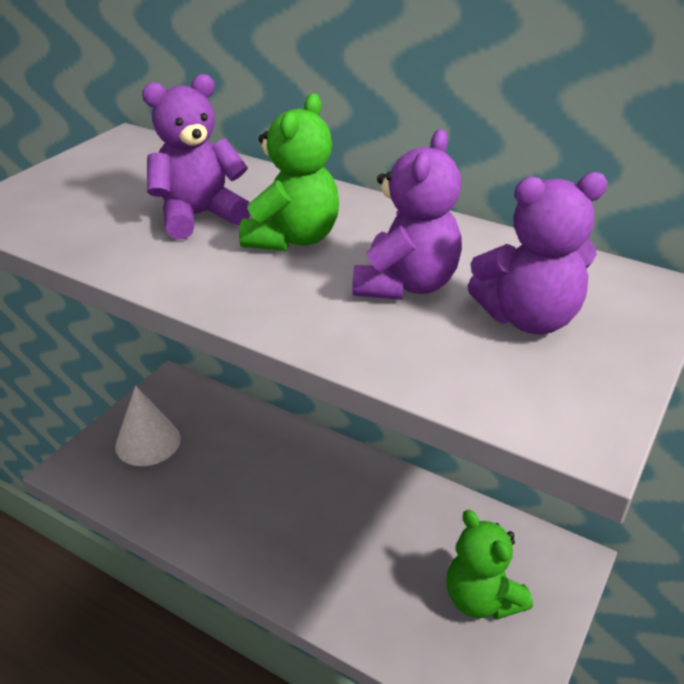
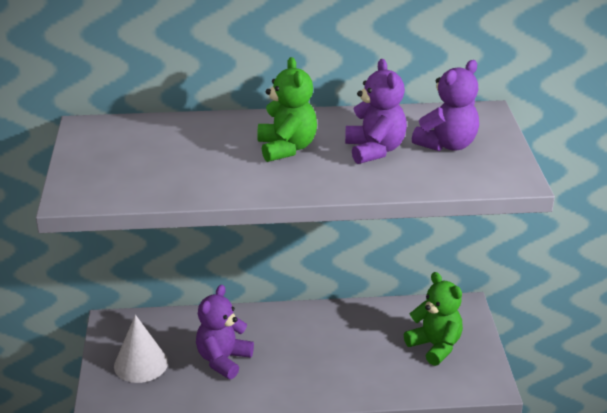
camera: 35 degrees left, 5 degrees down
(199, 216) = (215, 155): purple teddy bear -> purple teddy bear (223, 360)
(481, 599) = (435, 346): green teddy bear -> green teddy bear turned 150 degrees counterclockwise

